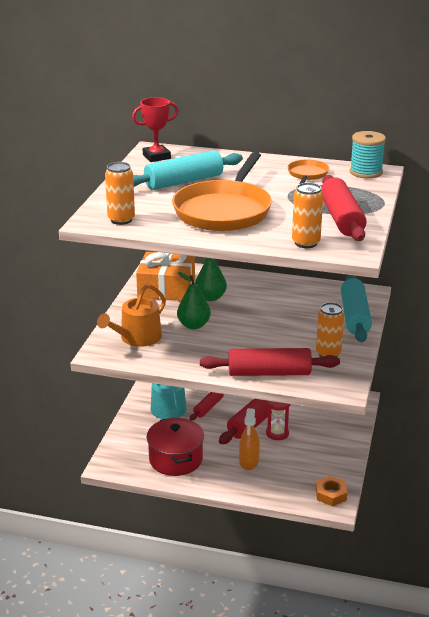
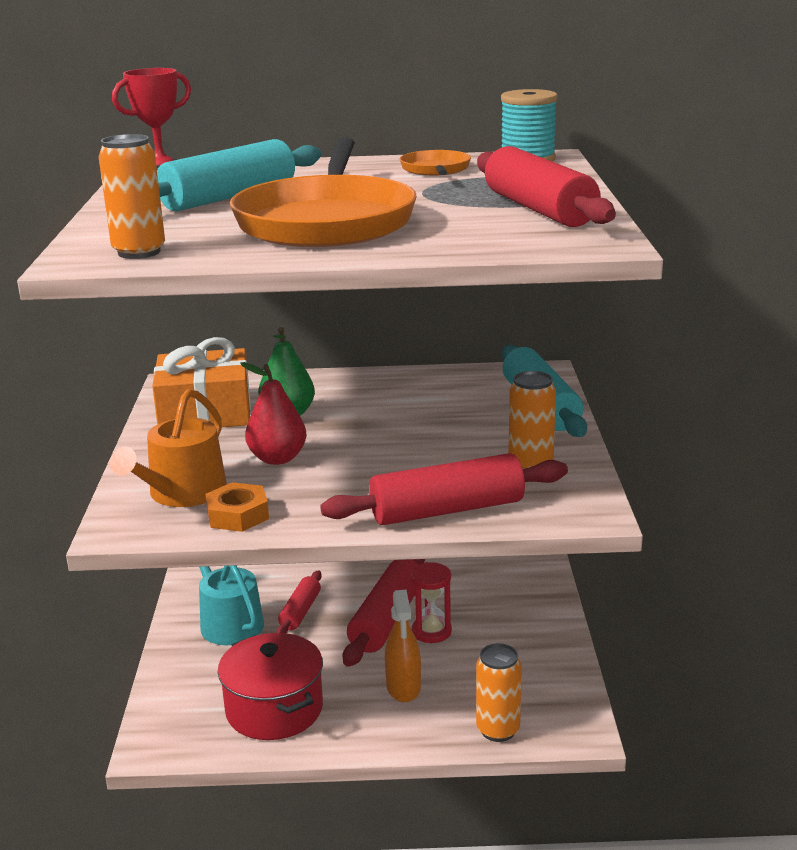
camera: 15 degrees left, 5 degrees down
(193, 325) = (277, 458): green pear -> red pear
(306, 243) = (506, 243): orange can -> orange can (498, 730)
(331, 494) = (564, 714): orange nut -> orange nut (237, 515)

